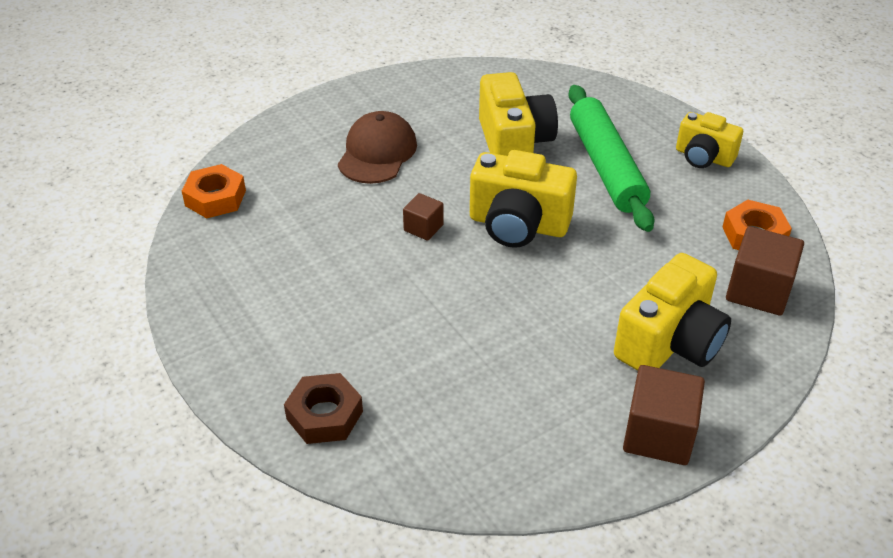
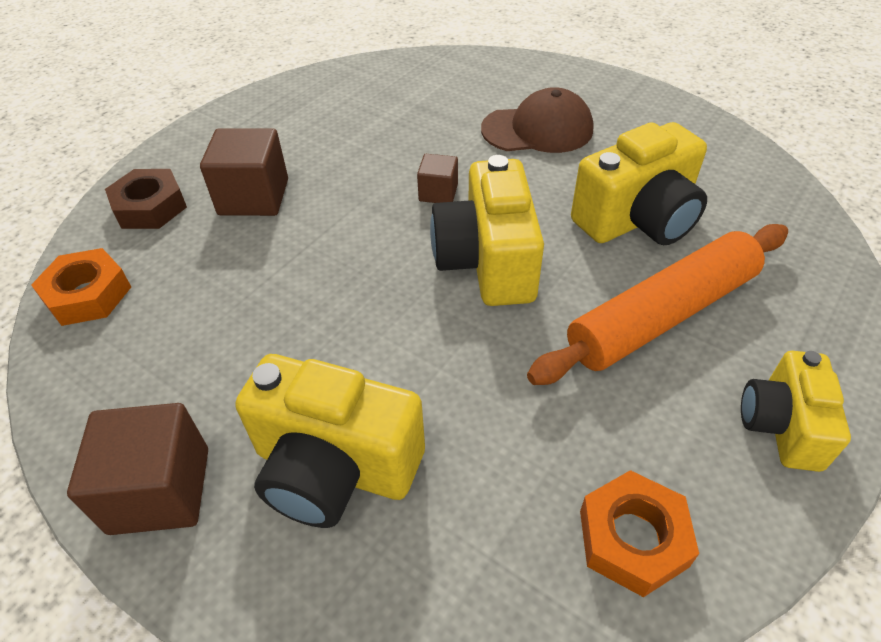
camera: 70 degrees right, 5 degrees up
(215, 198) = (406, 66): orange nut -> orange nut (88, 294)
(606, 167) = (662, 315): green rolling pin -> orange rolling pin
(758, 291) = (496, 569): brown cube -> brown cube (254, 197)

